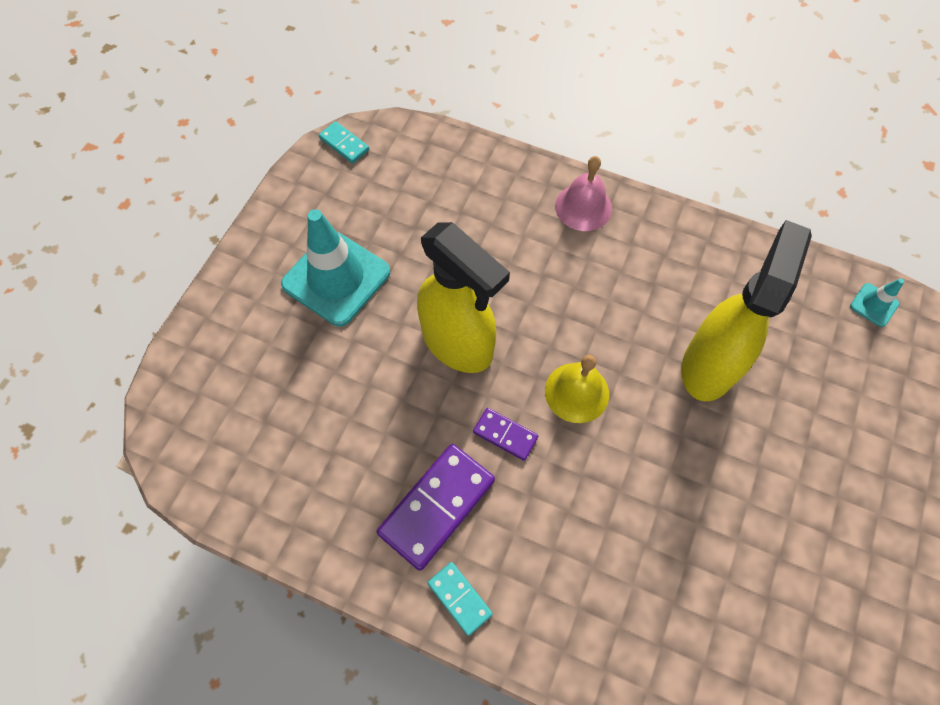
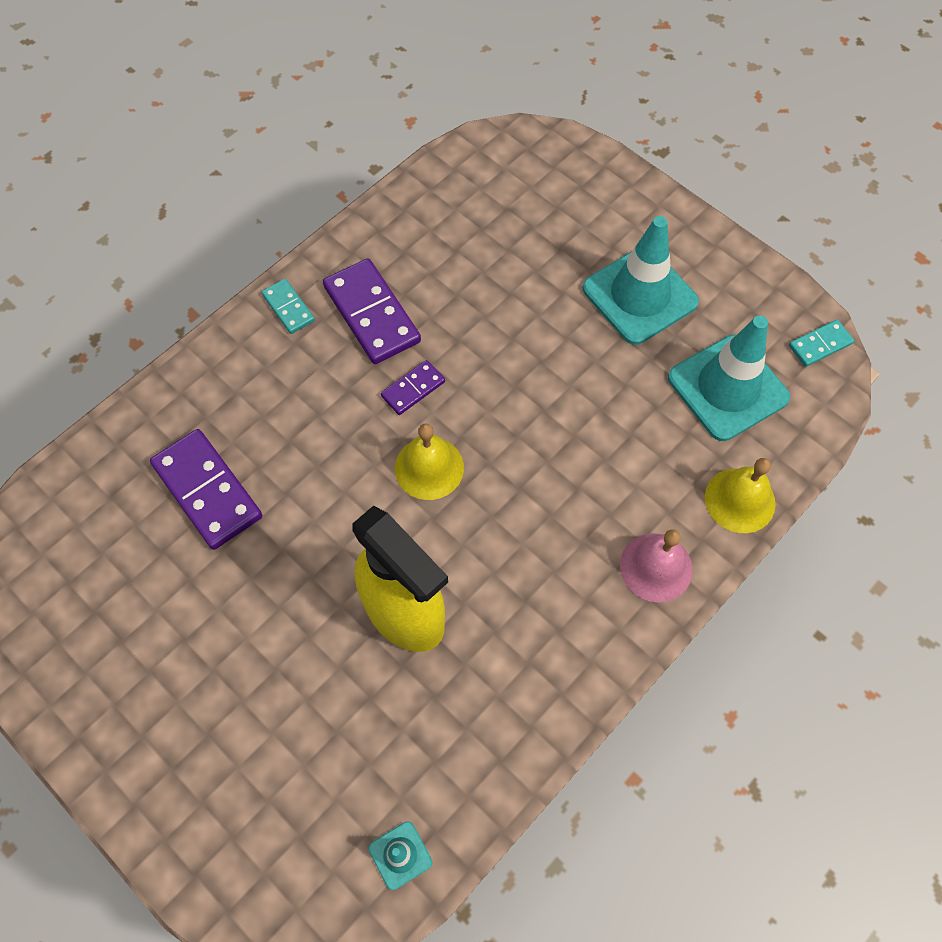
camera: 110 degrees right, 0 degrees up
(408, 195) = (727, 388): none -> turquoise traffic cone
(458, 344) = (524, 379): yellow spray bottle -> none
(459, 598) = (288, 308): turquoise domino -> turquoise domino turned 75 degrees clockwise
(504, 168) = (740, 500): none -> yellow bell
(691, 584) = (207, 491): none -> purple domino

